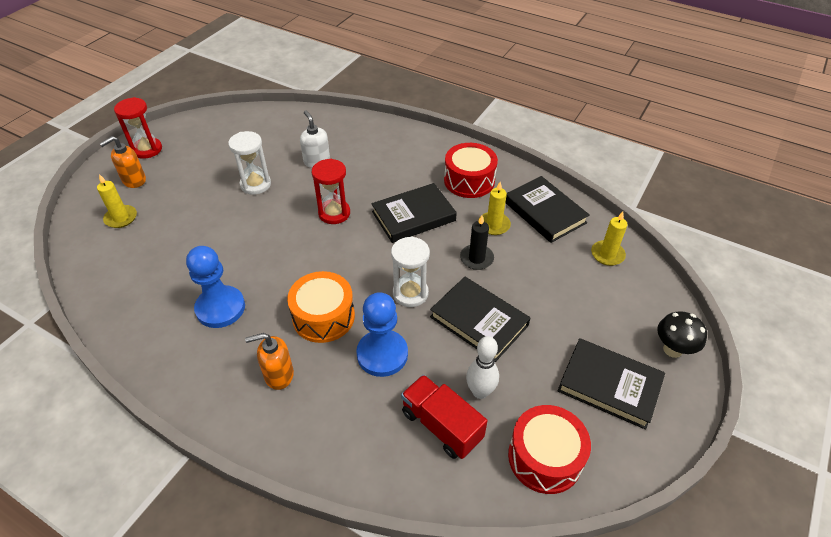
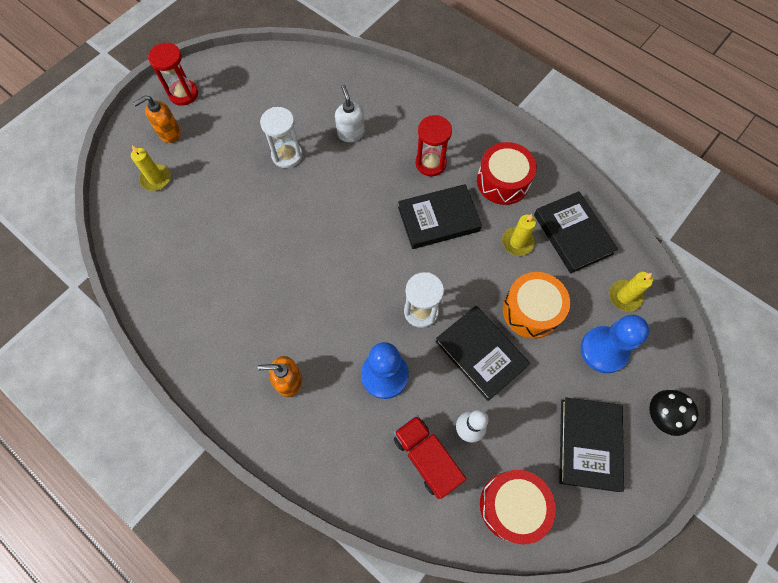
camera: 10 degrees right, 20 degrees up
(220, 308) = (243, 299): blue pawn -> blue pawn (604, 350)
(323, 317) = (336, 325): orange drum -> orange drum (531, 310)
(334, 213) = (360, 203): red hourglass -> red hourglass (430, 163)
(476, 258) = (492, 281): black candle -> none
(609, 385) = (588, 444): black book -> black book turned 60 degrees clockwise

